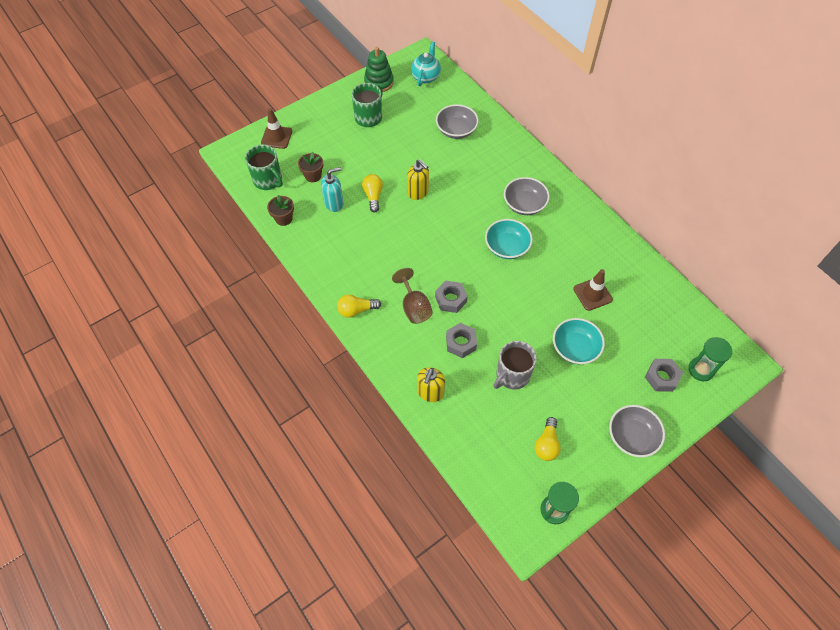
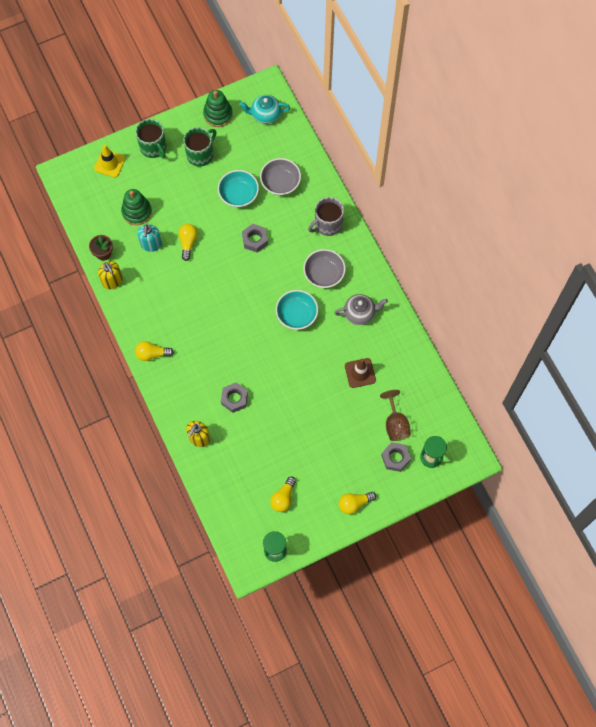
camera: 10 degrees right, 10 degrees up
(268, 180) = (95, 210): green mug -> green mug (153, 147)
(276, 137) = (109, 164): brown traffic cone -> yellow traffic cone
(313, 176) = (137, 212): brown flower pot -> green stacking toy
(334, 203) = (151, 244): turquoise soap dispenser -> turquoise soap dispenser turned 105 degrees clockwise
(414, 307) = (202, 359): brown goblet -> brown goblet (395, 424)
(418, 192) = (230, 245): yellow soap dispenser -> yellow soap dispenser (112, 281)
(426, 76) = (265, 115): turquoise teapot -> turquoise teapot turned 120 degrees counterclockwise
(451, 299) = (235, 357): grey nut -> grey nut (255, 240)
(512, 375) = (270, 435): grey mug -> grey mug (327, 224)
(573, 236) = (360, 313): none -> grey teapot
(575, 348) = (330, 420): turquoise bowl -> turquoise bowl (238, 194)
(632, 436) = (354, 503): grey bowl -> yellow light bulb

